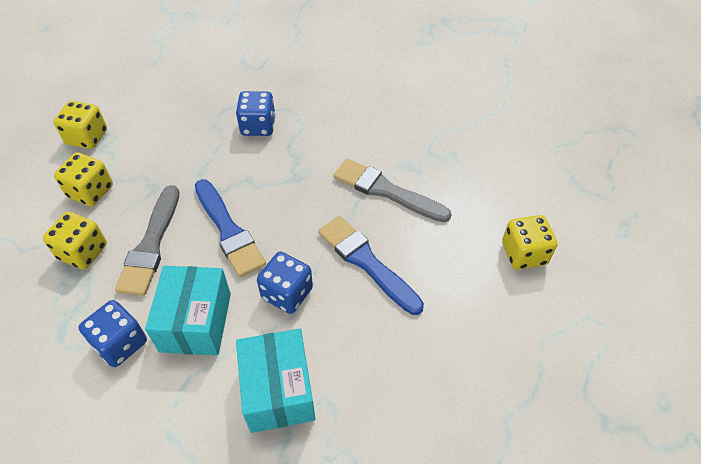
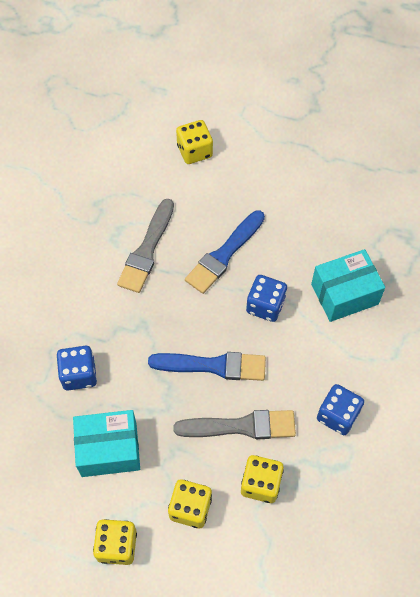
camera: 100 degrees left, 10 degrees up
(196, 322) = (306, 365): turquoise box -> turquoise box (109, 449)
(228, 231) = (213, 366): blue brush -> blue brush turned 45 degrees clockwise

